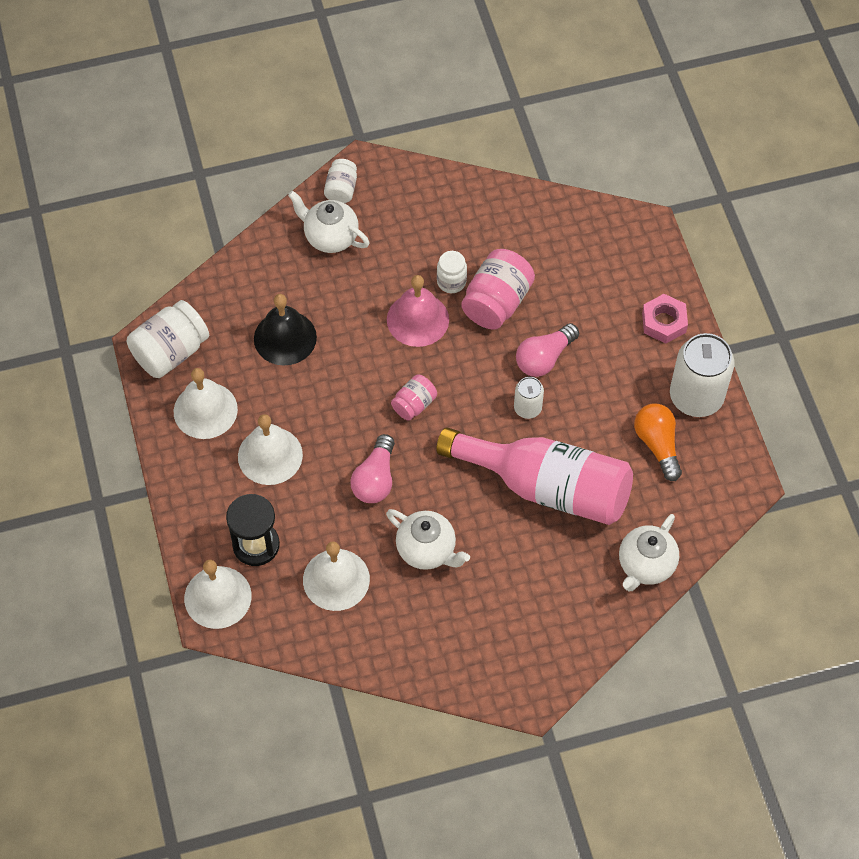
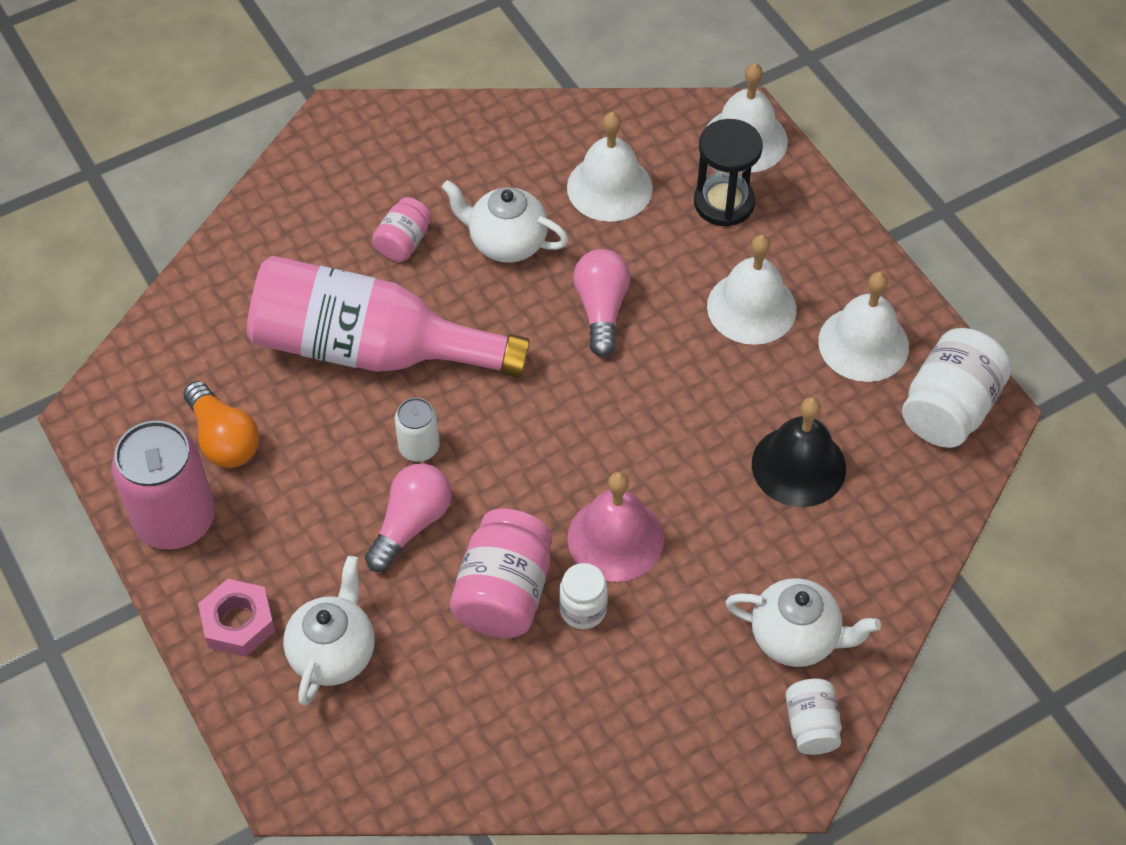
camera: 165 degrees right, 5 degrees down
(414, 404) = (581, 416): pink jar -> pink jar (403, 242)
(645, 565) = (219, 285): white teapot -> white teapot (333, 653)
(696, 396) = (175, 519): white can -> pink can

